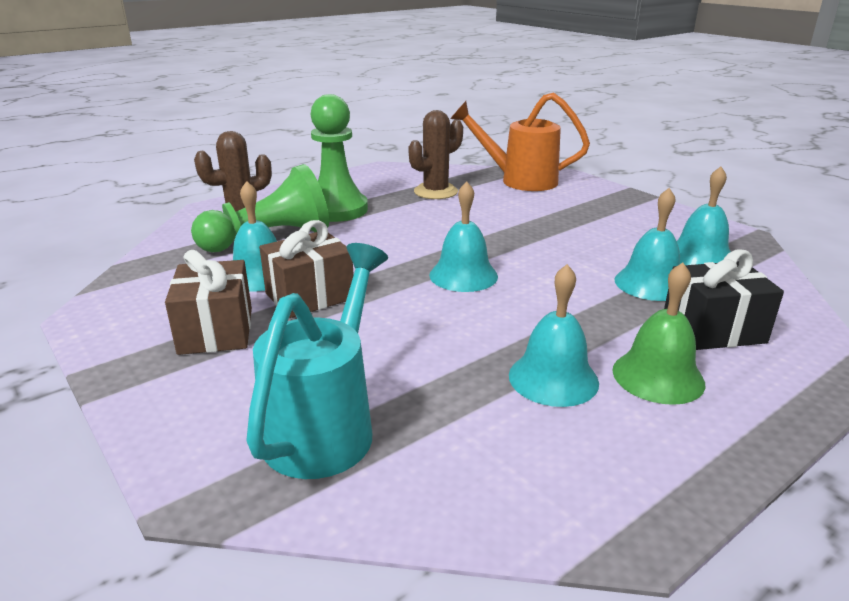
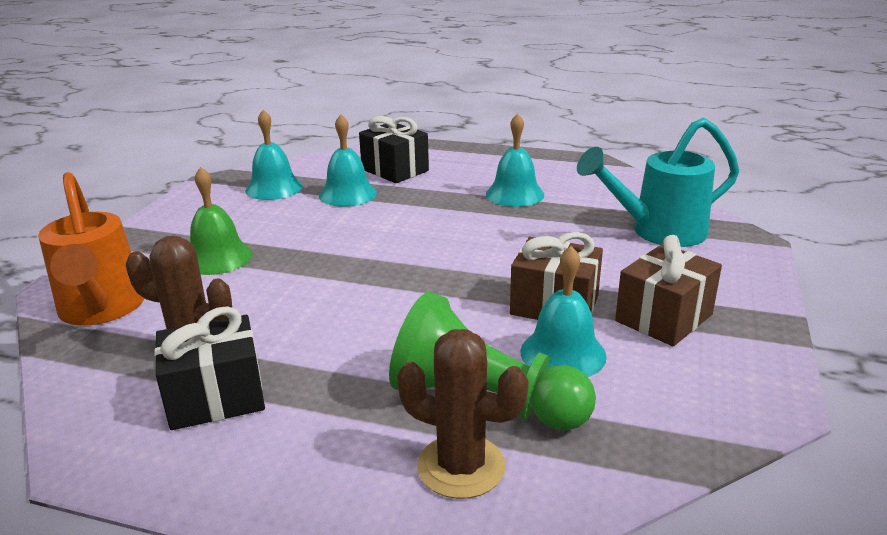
camera: 125 degrees left, 0 degrees up
(337, 209) = (335, 402): green pawn -> none
(387, 190) = (216, 397): none -> black gift
(463, 275) = (421, 257): turquoise bell -> none
(658, 376) = (471, 174): green bell -> green bell (218, 257)

